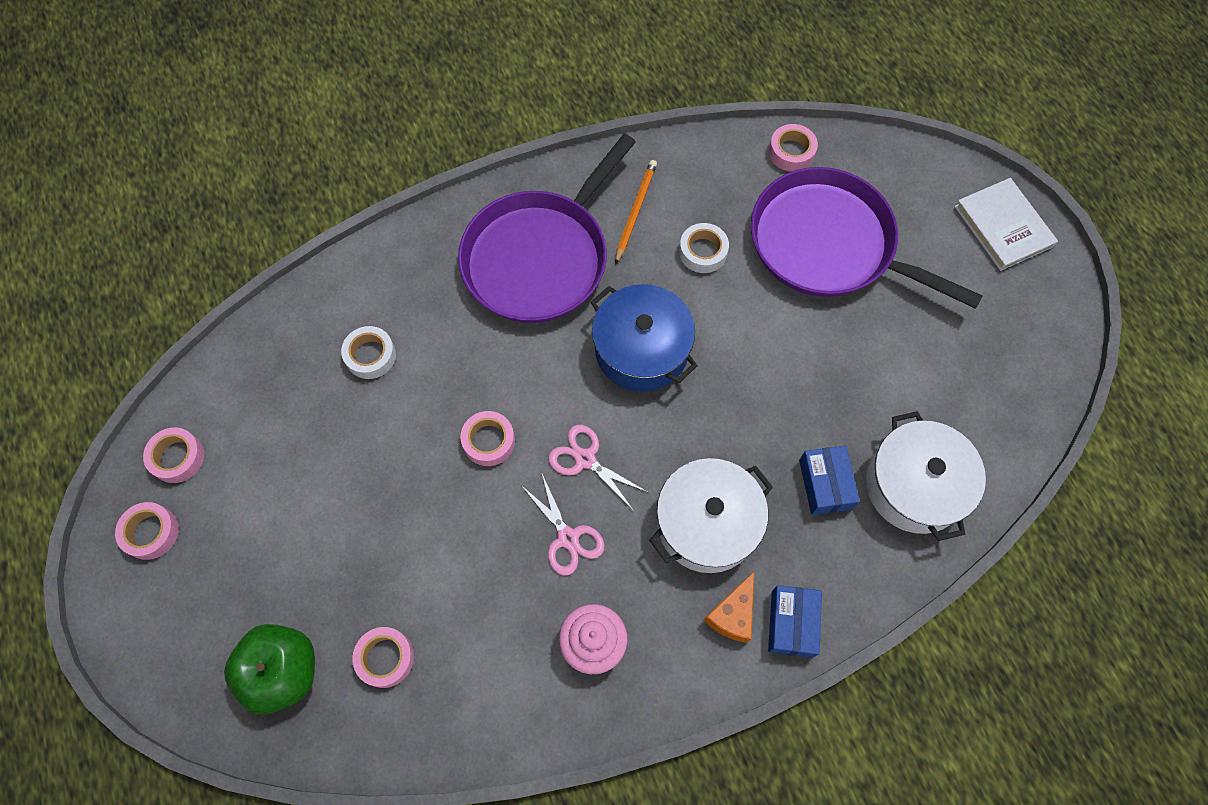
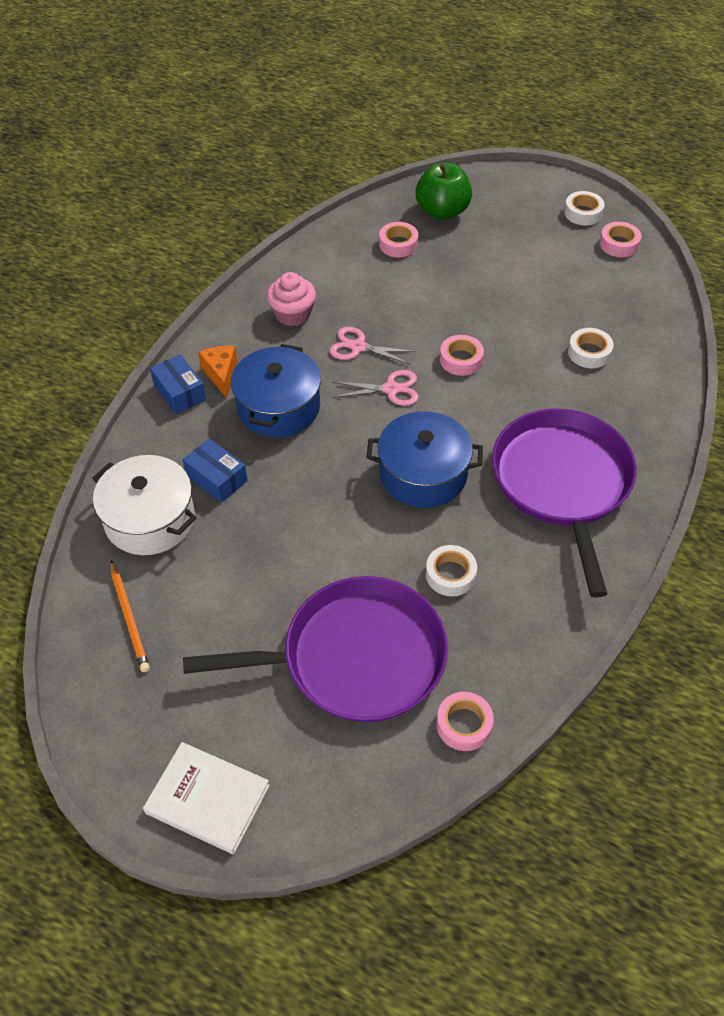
camera: 140 degrees right, 15 degrees down
(151, 533) = (583, 213): pink tape -> white tape
(635, 211) = (535, 567): orange pencil -> orange pencil (129, 617)
(707, 523) = (278, 407): white pot -> blue pot

